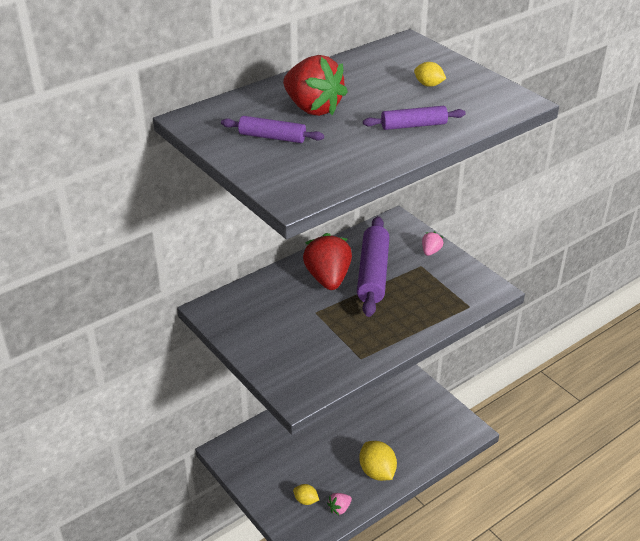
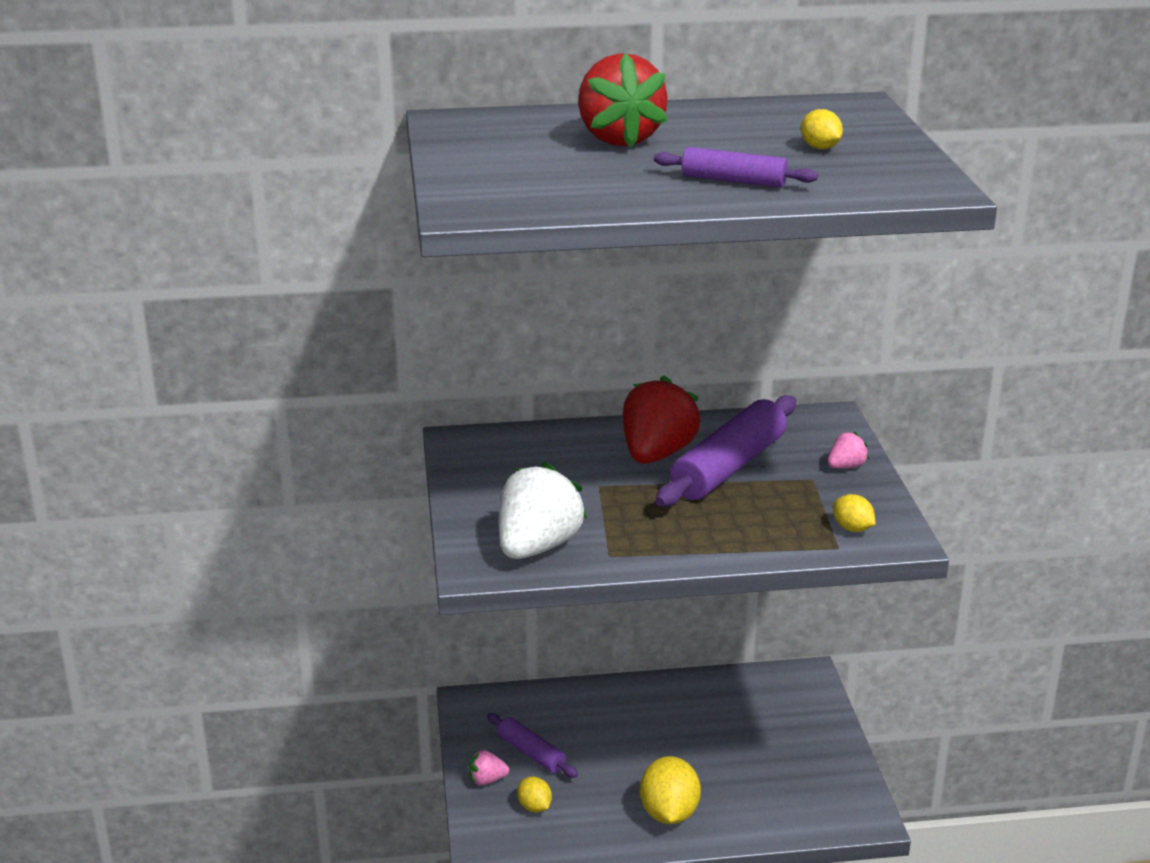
camera: 30 degrees right, 10 degrees down
(272, 137) = (524, 154): purple rolling pin -> purple rolling pin (531, 753)
(318, 368) = (537, 547): none -> white strawberry
(339, 508) = (574, 836): pink strawberry -> pink strawberry (487, 780)
(466, 291) = (852, 528): none -> yellow lemon

